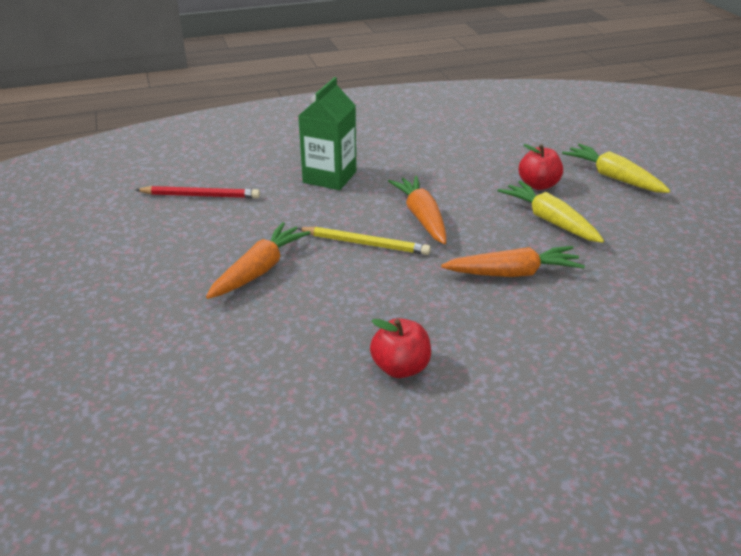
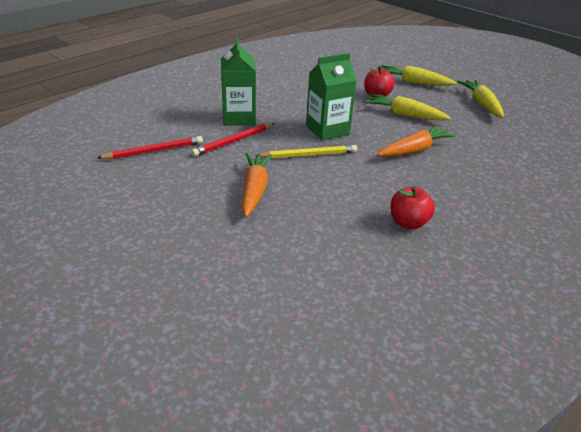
camera: 30 degrees left, 0 degrees up
(295, 205) = (233, 141): none -> red pencil
(422, 217) = (327, 130): orange carrot -> green carton
(690, 231) = (481, 104): none -> yellow carrot

